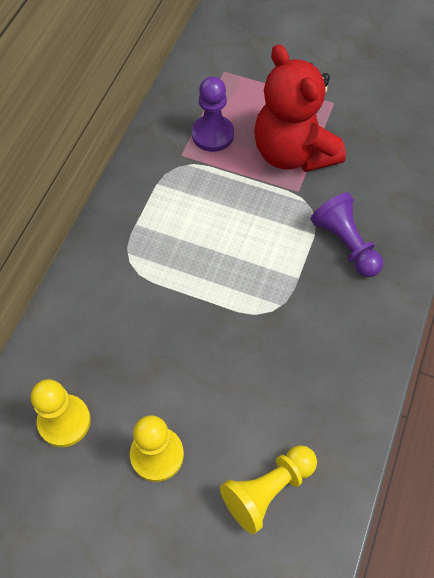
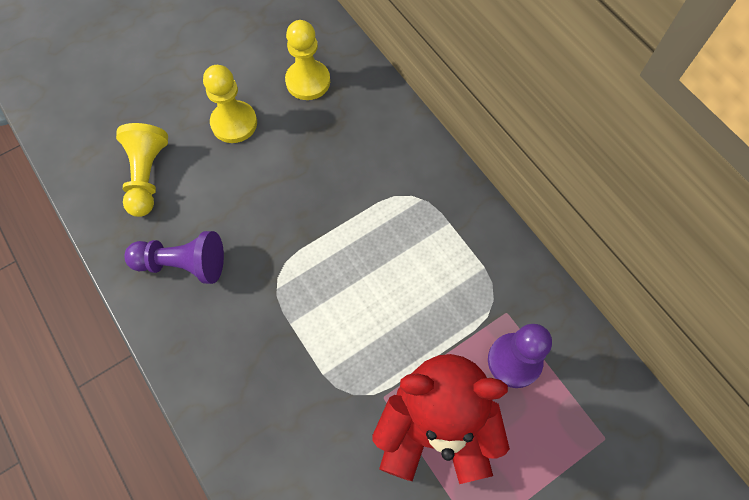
camera: 125 degrees right, 5 degrees up
(345, 244) = (290, 396): purple pawn -> purple pawn (183, 264)

